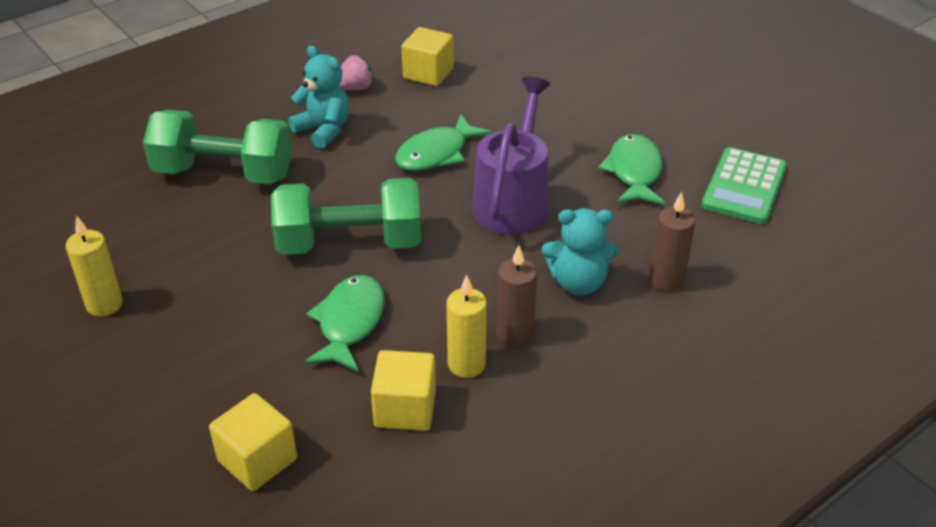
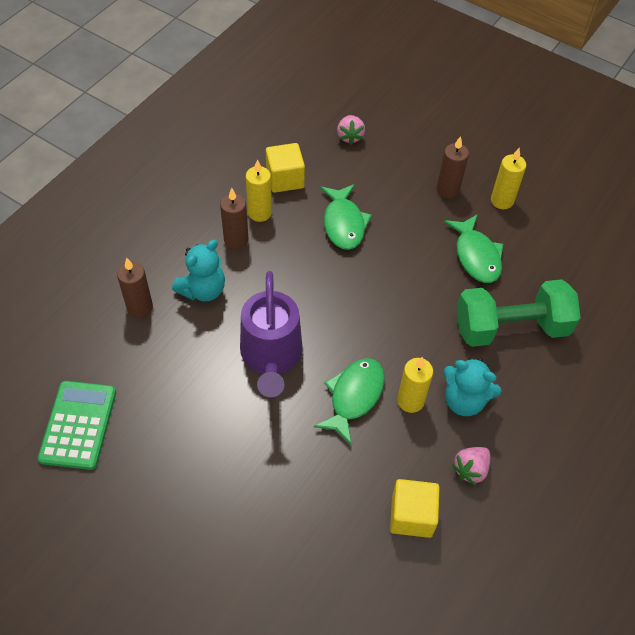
camera: 160 degrees right, 15 degrees up
(167, 336) = (447, 190): none -> brown candle
(257, 460) = (350, 136): yellow cube -> pink strawberry
(350, 244) = (376, 284): green dumbbell -> none
(379, 140) = (410, 401): none -> yellow candle
(578, 283) = (203, 290): turquoise teddy bear -> turquoise teddy bear turned 150 degrees clockwise
(634, 172) = (177, 418): green fish -> green fish (476, 256)

